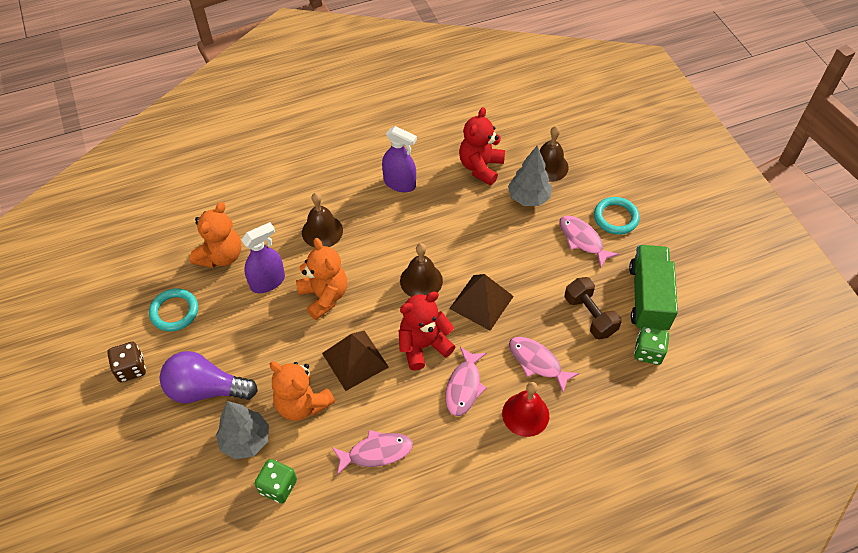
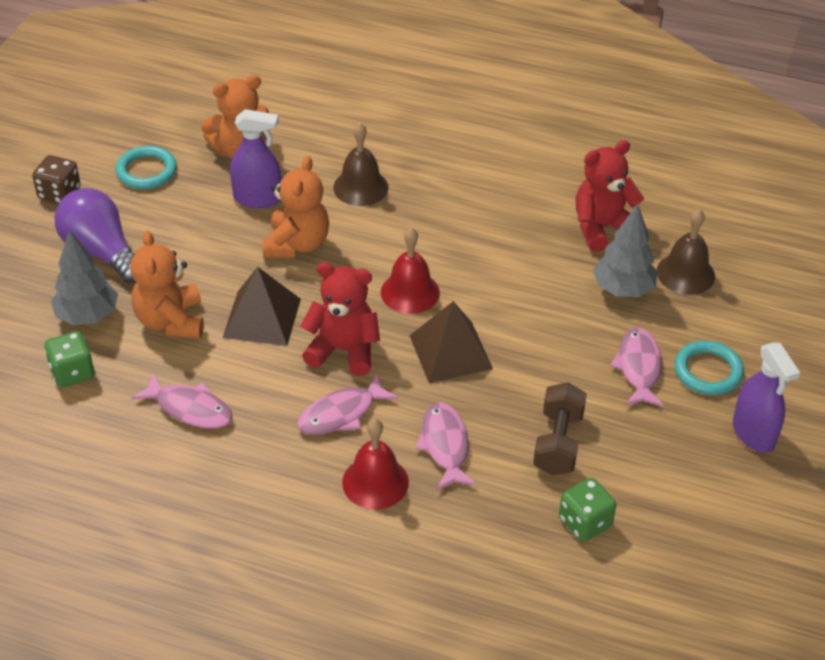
camera: 40 degrees right, 10 degrees down
(399, 183) = (492, 191): purple spray bottle -> purple spray bottle (753, 433)
(421, 280) = (410, 292): brown bell -> red bell
(648, 298) = (651, 472): green truck -> none

